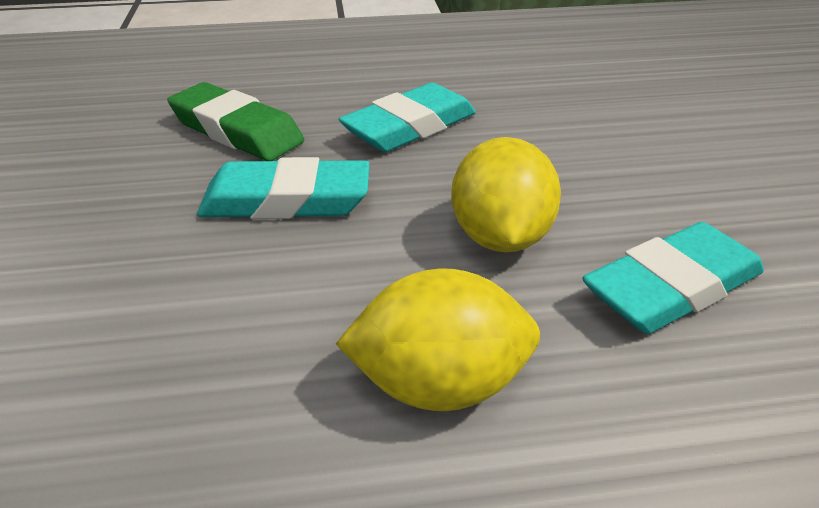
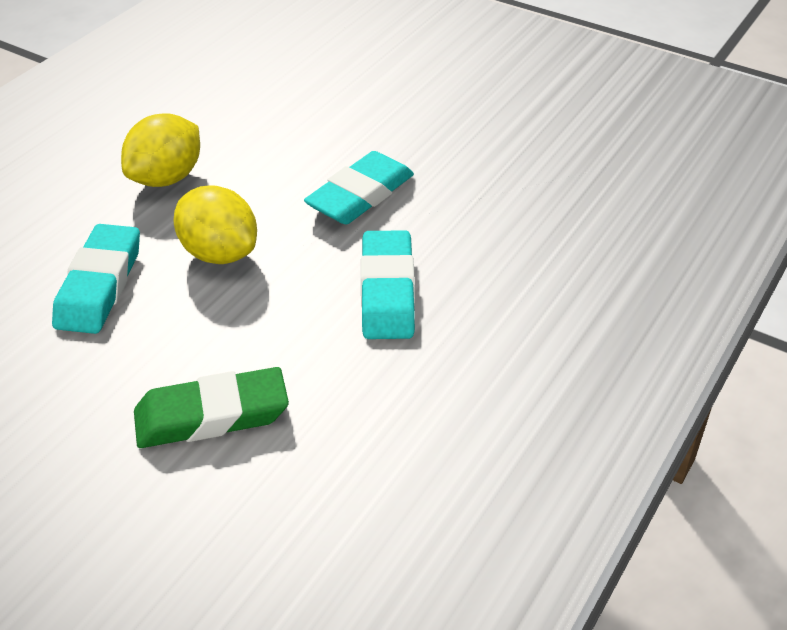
camera: 130 degrees right, 5 degrees up
(237, 131) = (479, 210): green eraser -> green eraser (212, 416)

